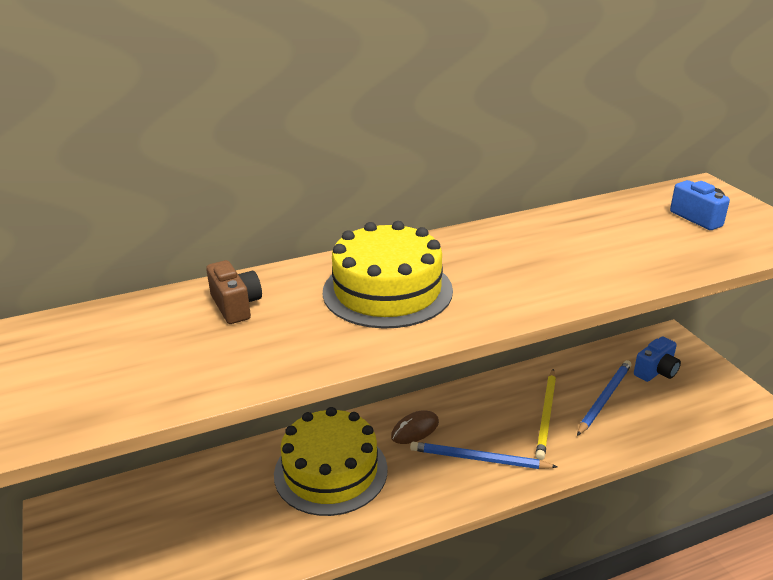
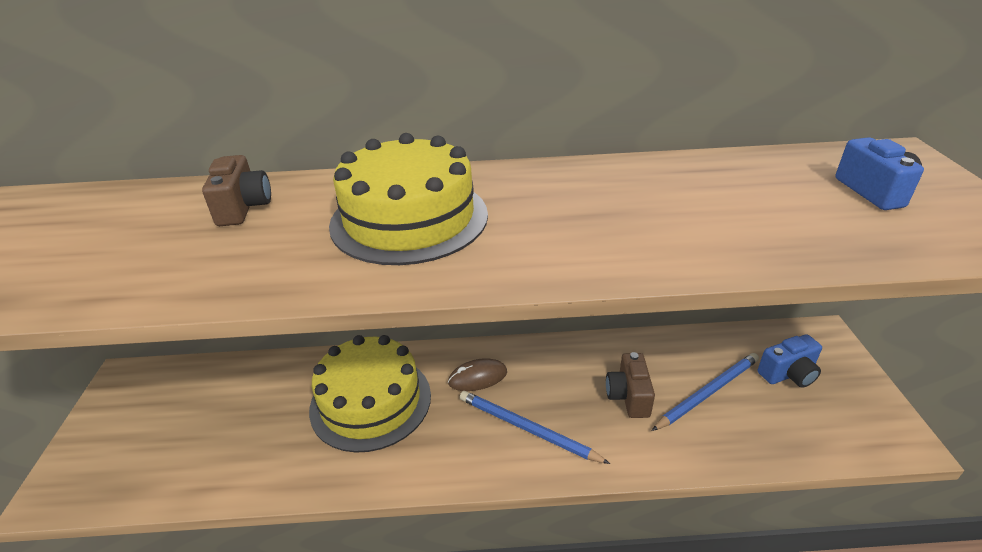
camera: 20 degrees right, 5 degrees up
(546, 415) = (628, 396): yellow pencil -> brown camera

